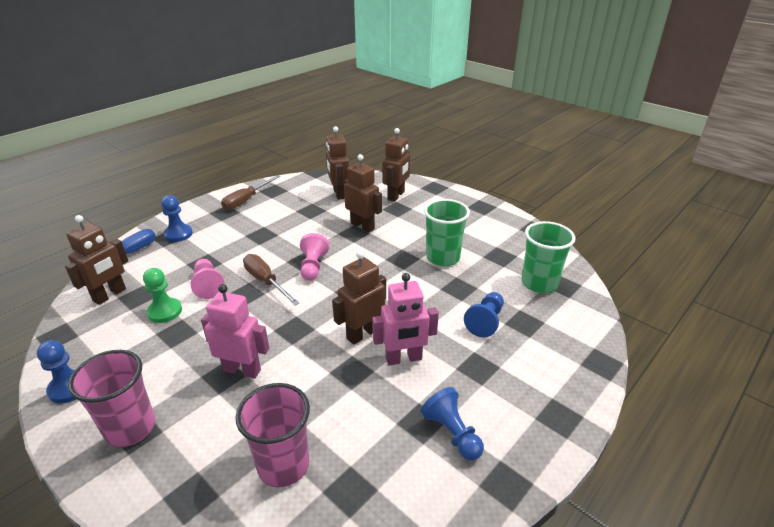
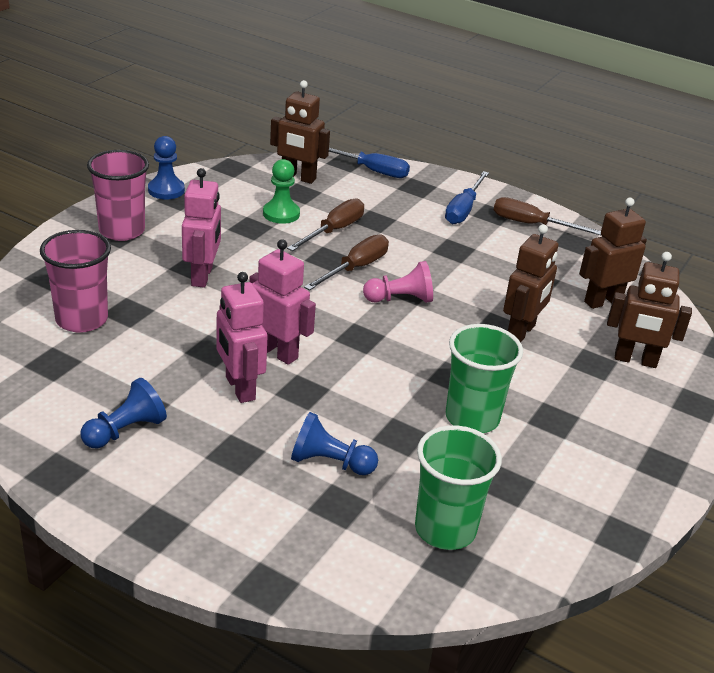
camera: 75 degrees right, 0 degrees up
(178, 234) = (426, 192): blue pawn -> none
(208, 285) = (334, 231): pink pawn -> brown screwdriver
(212, 222) = (463, 209): none -> blue screwdriver
(362, 334) = (277, 352): brown robot -> pink robot

